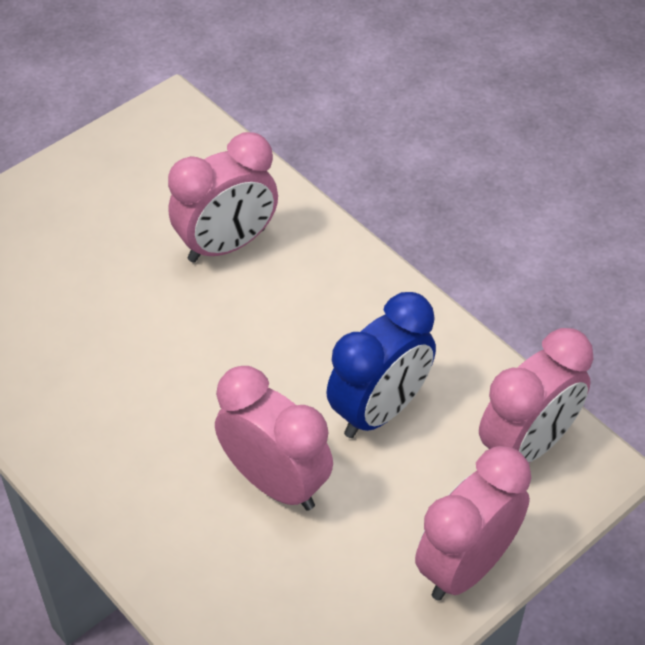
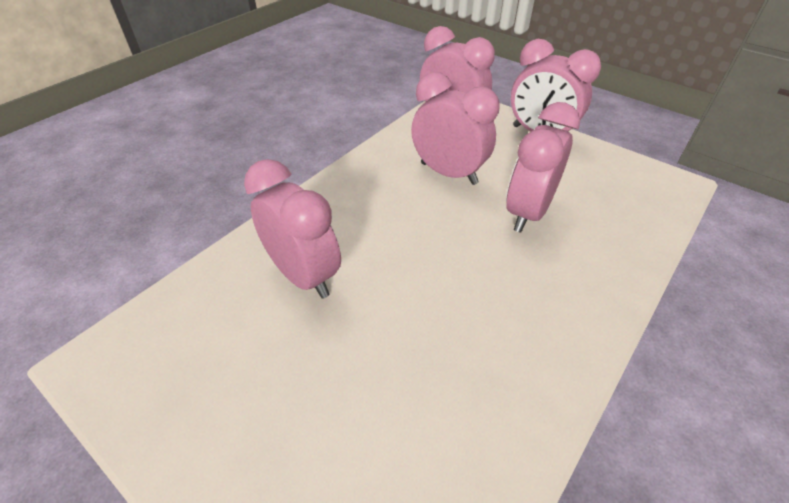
camera: 100 degrees left, 5 degrees down
(379, 410) = (448, 173): blue clock -> pink clock

